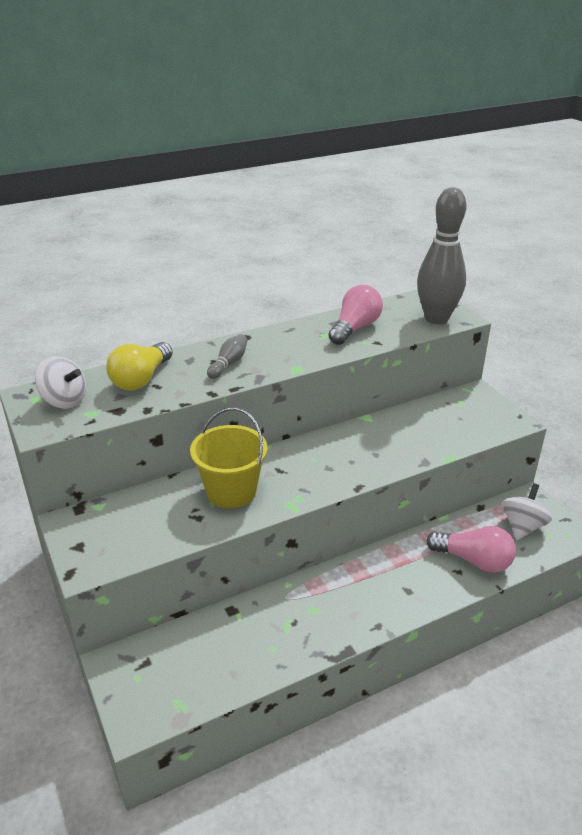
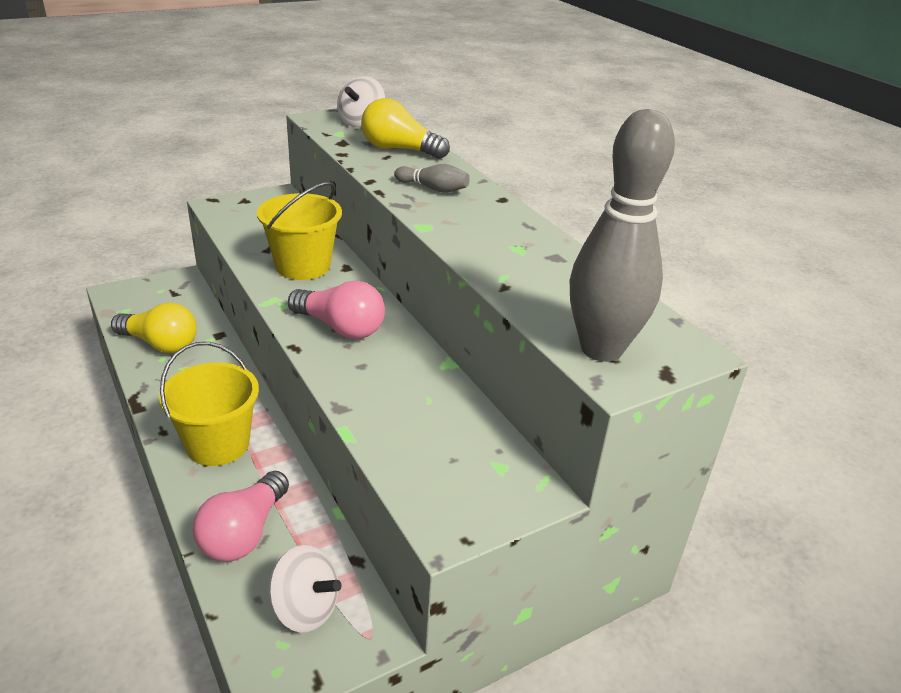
camera: 85 degrees right, 0 degrees up
(247, 654) = (160, 344): none -> yellow light bulb
(355, 328) = (543, 271): pink light bulb -> pink light bulb (341, 328)
(388, 587) = (218, 444): none -> yellow bucket

